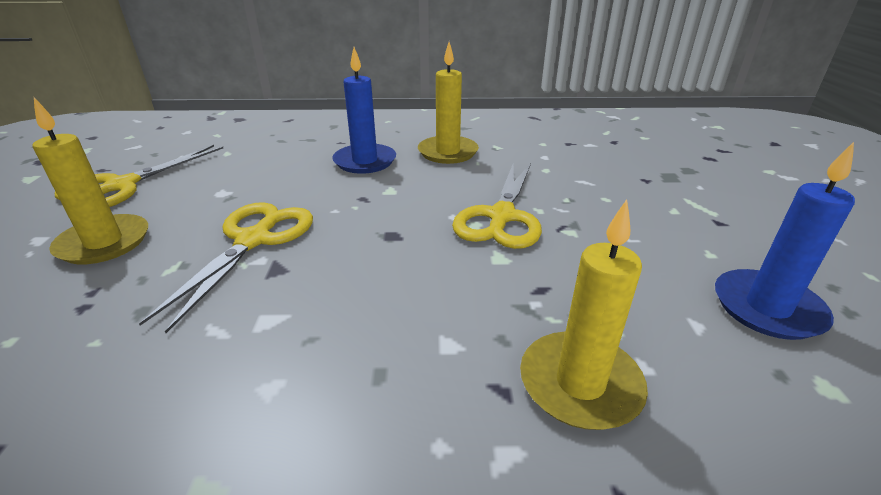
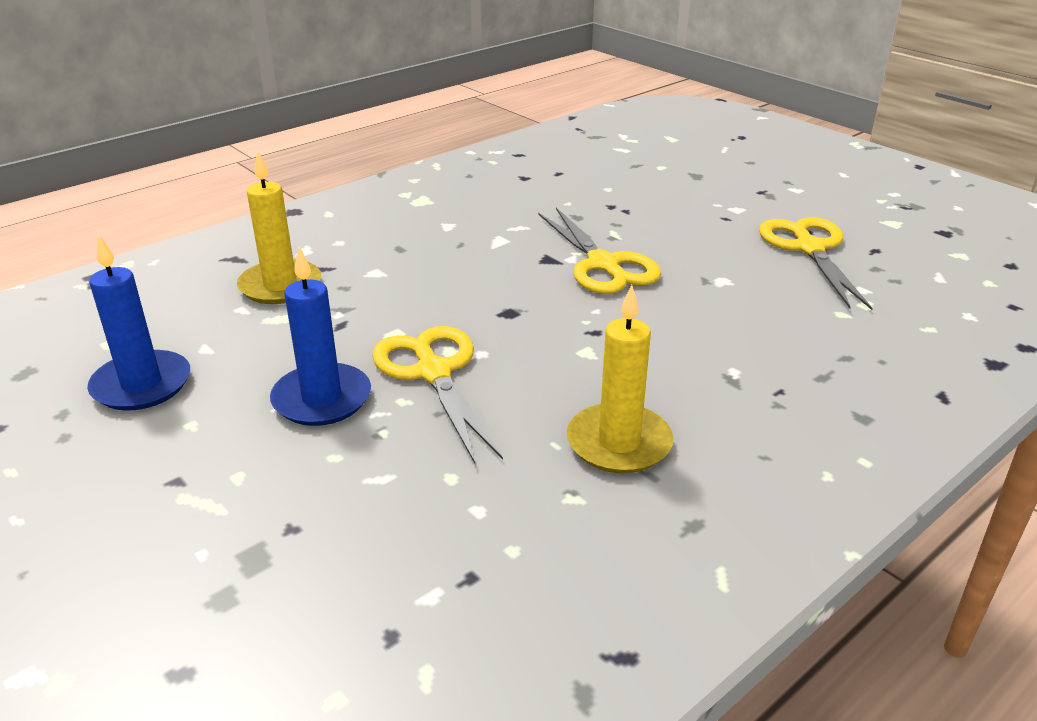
camera: 140 degrees right, 0 degrees up
(104, 243) = (692, 223): yellow candle -> none
(365, 161) = (684, 374): blue candle -> blue candle (322, 399)

